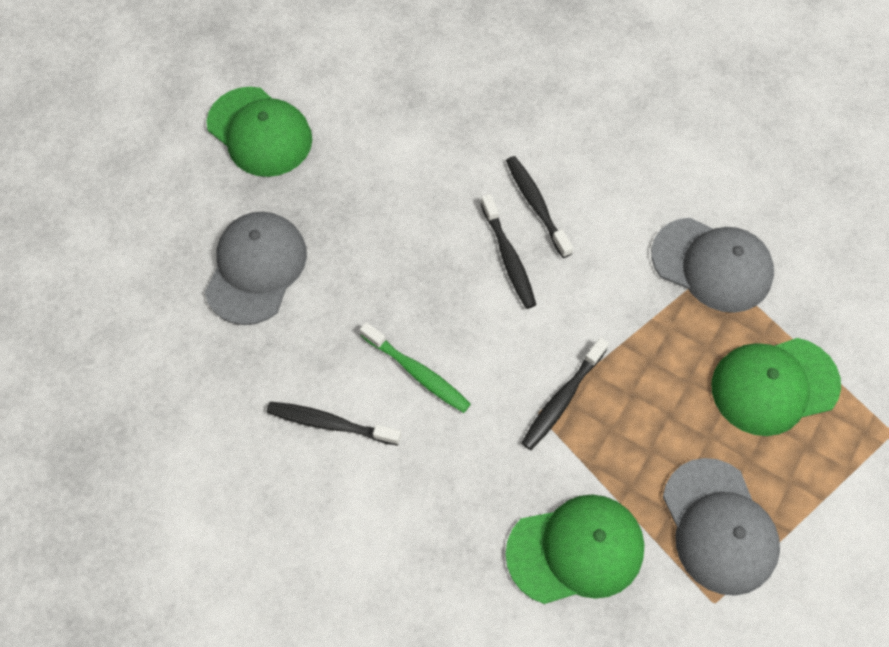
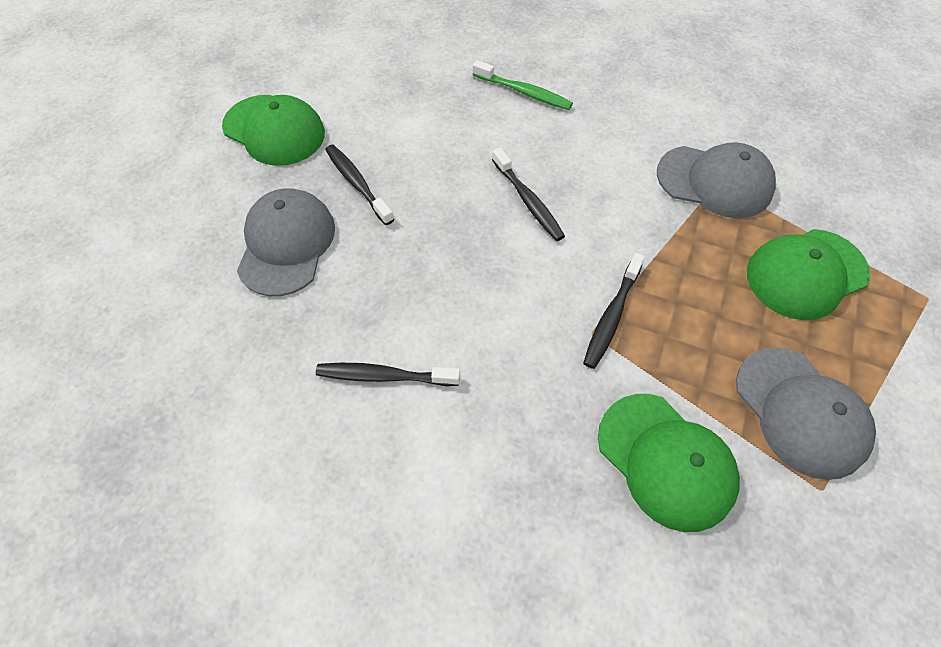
camera: 10 degrees left, 5 degrees down
(417, 373) = (464, 314): green toothbrush -> green toothbrush (524, 92)
(536, 205) = (543, 155): black toothbrush -> black toothbrush (357, 183)
(575, 550) = (666, 461): green cap -> green cap turned 75 degrees clockwise

